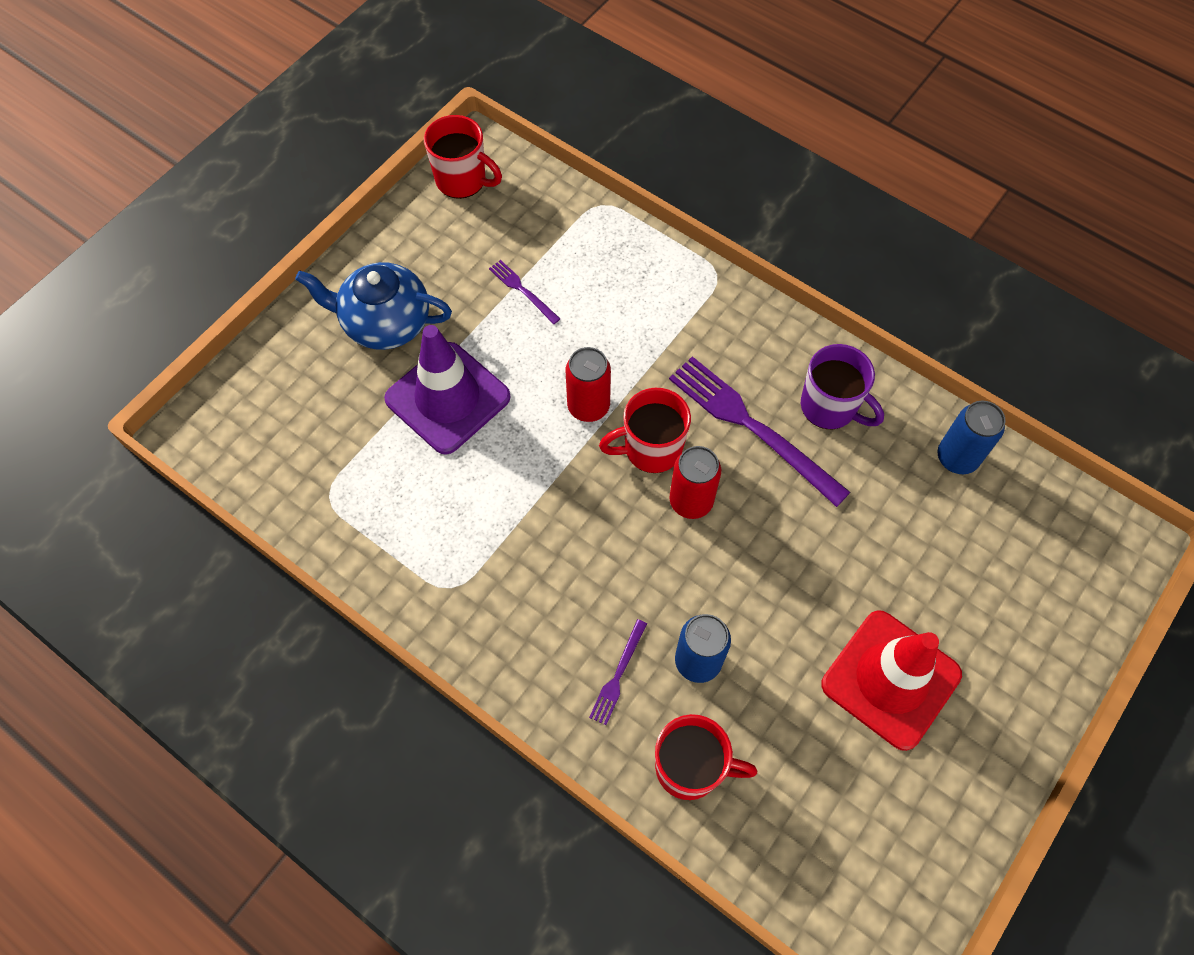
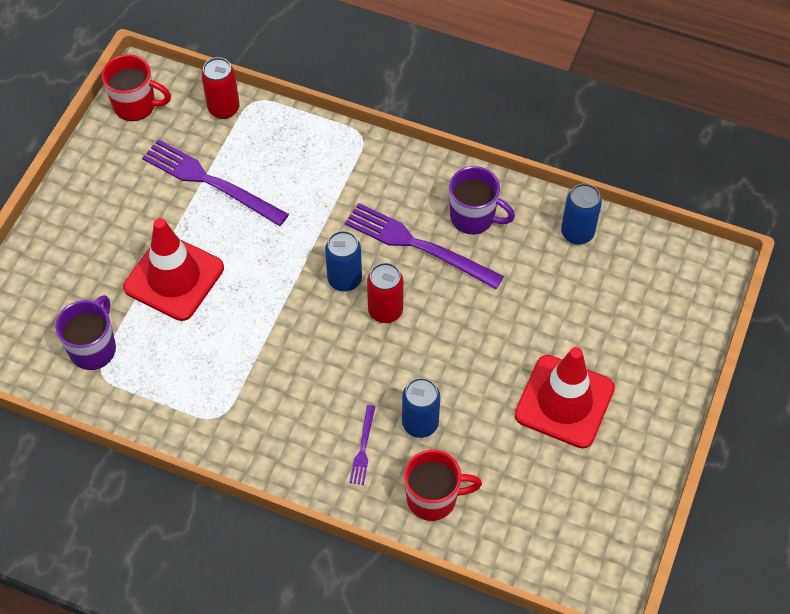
camera: 15 degrees left, 5 degrees down
(329, 463) = (94, 348): none -> purple mug
(385, 323) = (106, 231): blue teapot -> none
(447, 398) = (174, 278): purple traffic cone -> red traffic cone
(522, 290) = (210, 182): purple fork -> purple fork, size x2.13
(588, 406) = (287, 259): red can -> red can (224, 108)
(651, 449) = (344, 279): red mug -> blue can

